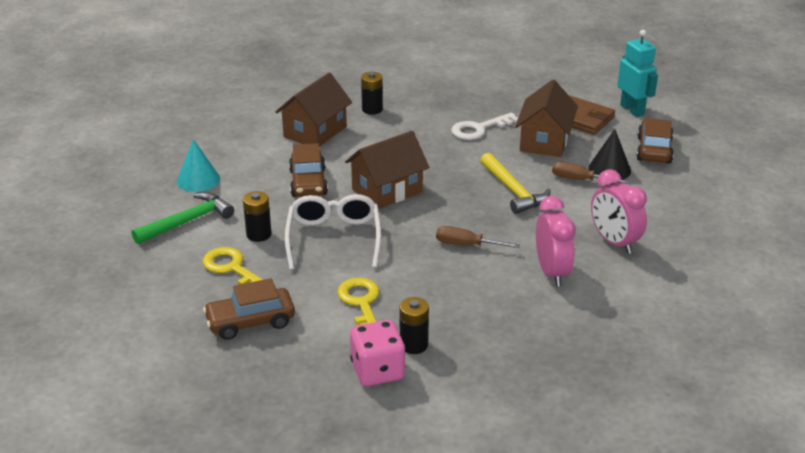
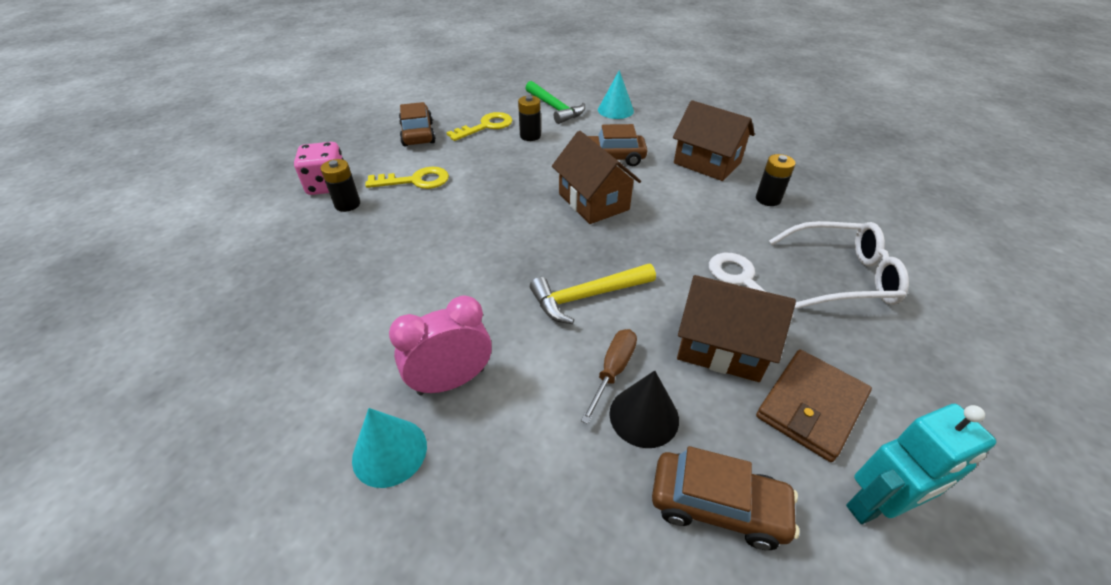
camera: 95 degrees right, 10 degrees up
(334, 238) = (515, 170): white glasses -> white glasses (841, 276)
(466, 245) = (483, 247): brown screwdriver -> none
(552, 272) = (411, 307): pink clock -> none
(676, 258) = (389, 452): none -> turquoise cone

